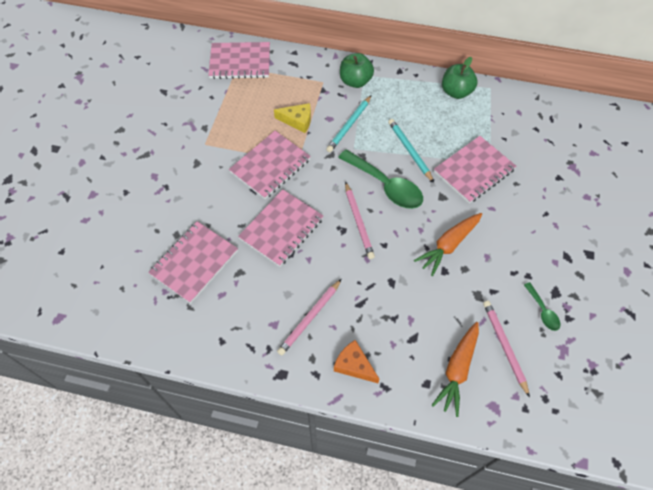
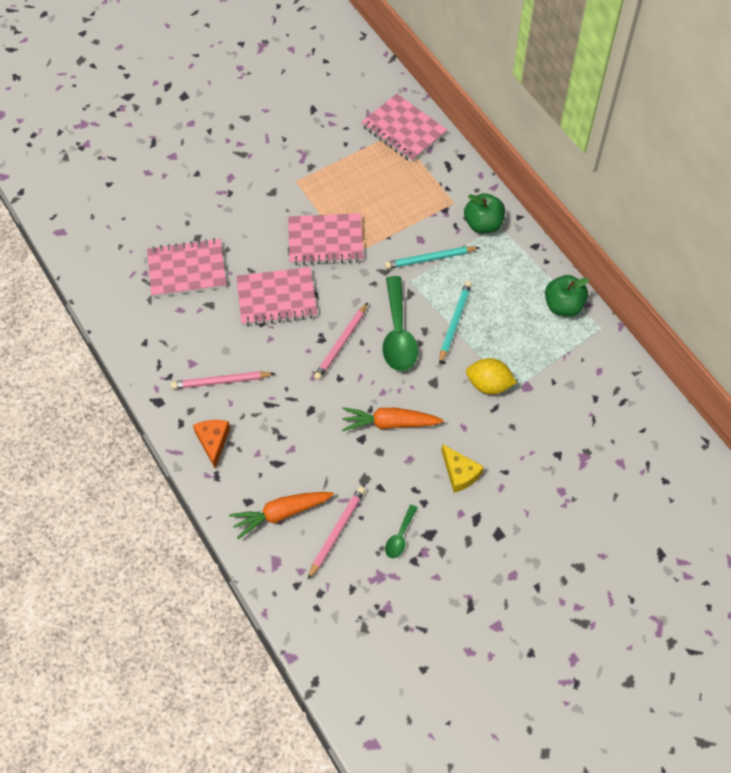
camera: 45 degrees right, 0 degrees up
(297, 121) = (391, 220): yellow cheese -> yellow cheese (460, 473)
(474, 170) = (489, 385): pink notebook -> yellow lemon

